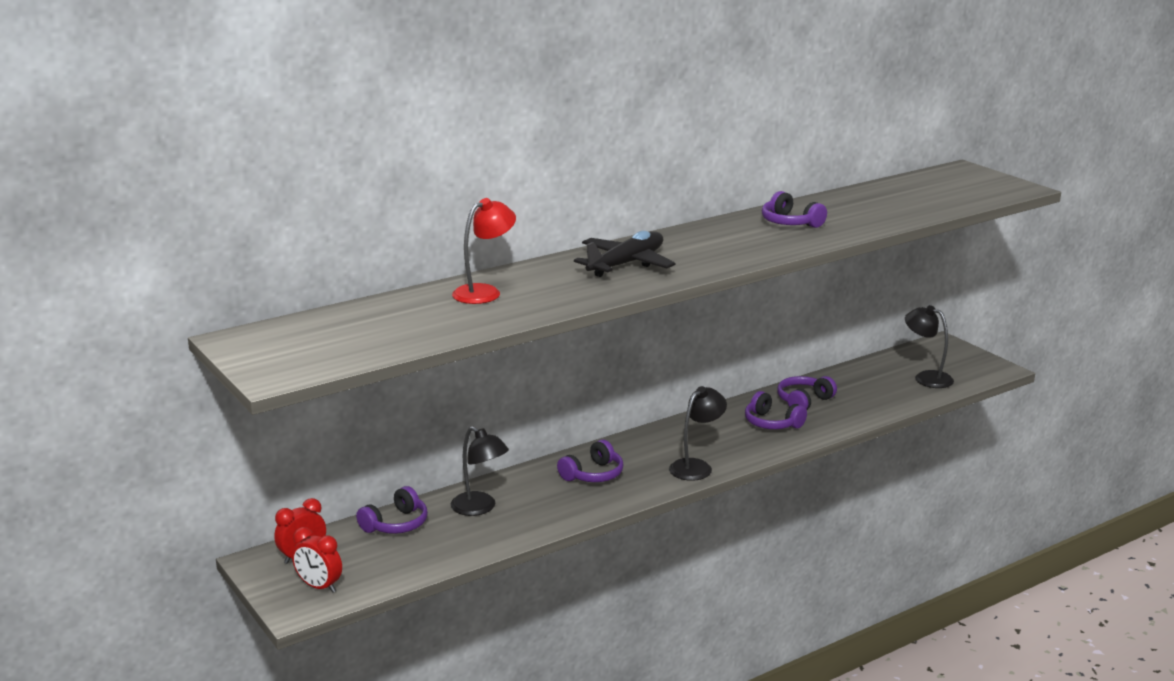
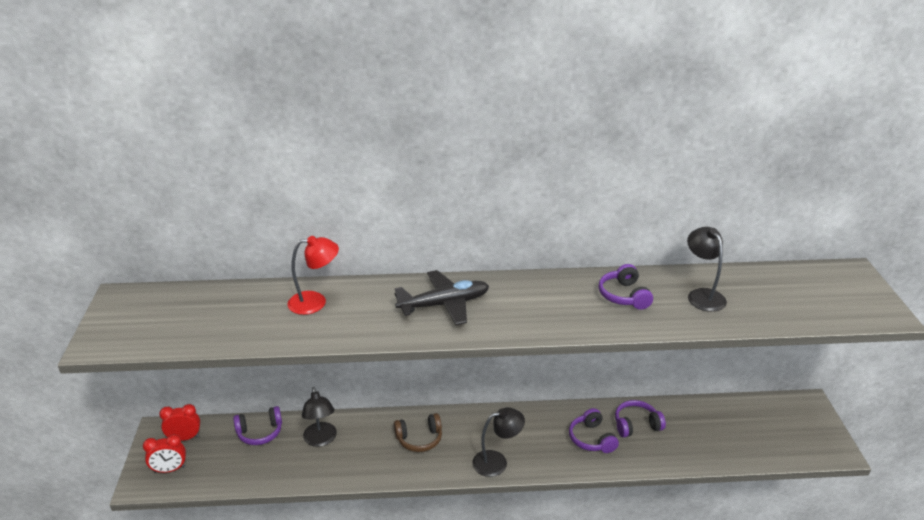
camera: 30 degrees right, 10 degrees up
(319, 587) = (169, 469): red clock -> red clock turned 75 degrees counterclockwise
(593, 474) = (419, 439): purple headphones -> brown headphones
(926, 377) = (762, 437): black lamp -> black lamp (702, 295)

